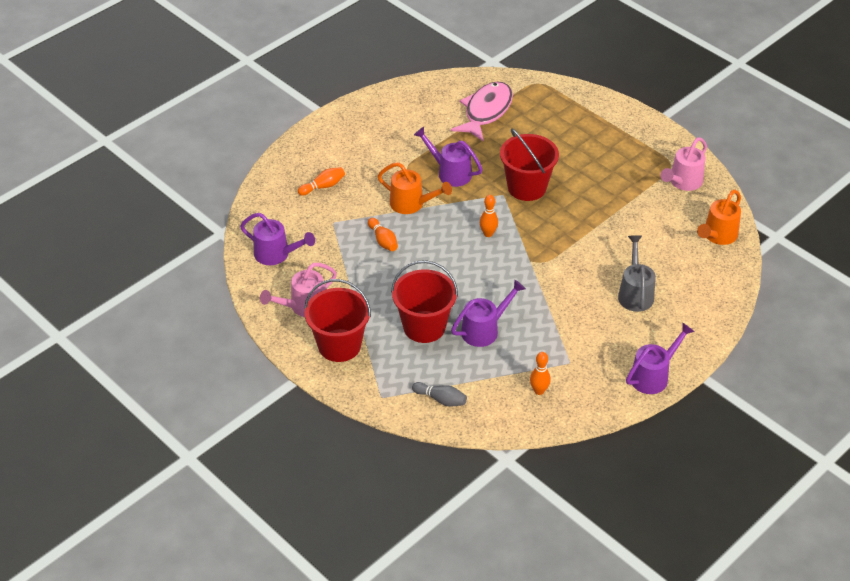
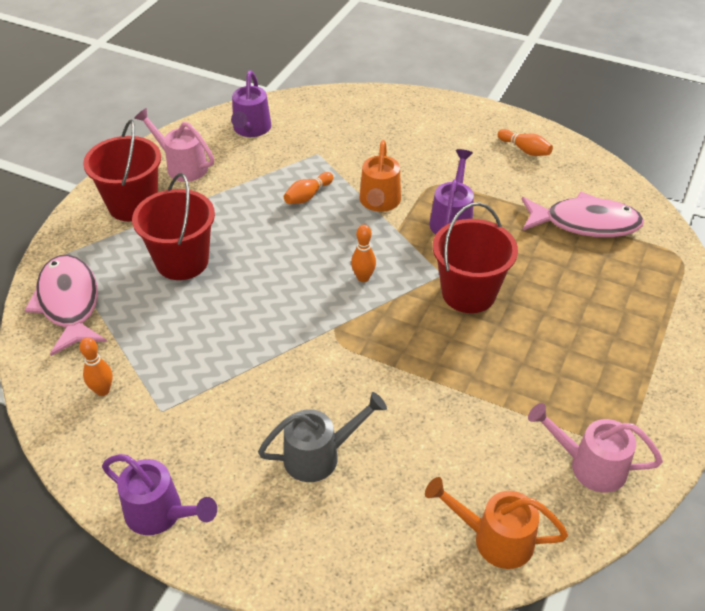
camera: 70 degrees right, 0 degrees up
(323, 186) = (370, 133): orange bowling pin -> orange bowling pin (525, 150)
(441, 399) = (69, 303): grey bowling pin -> pink fish
(485, 330) = (194, 314): purple watering can -> none

